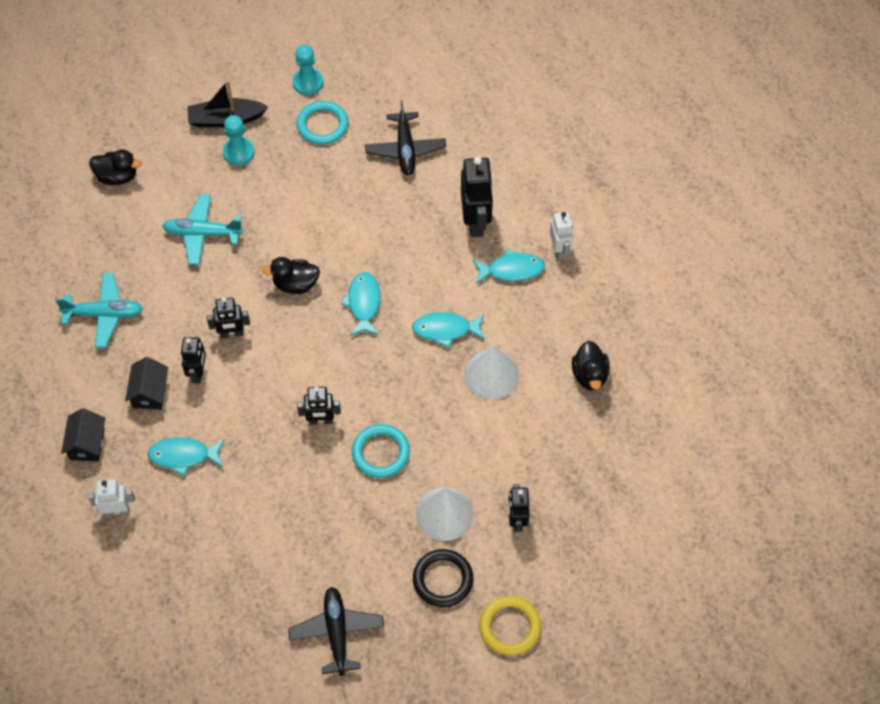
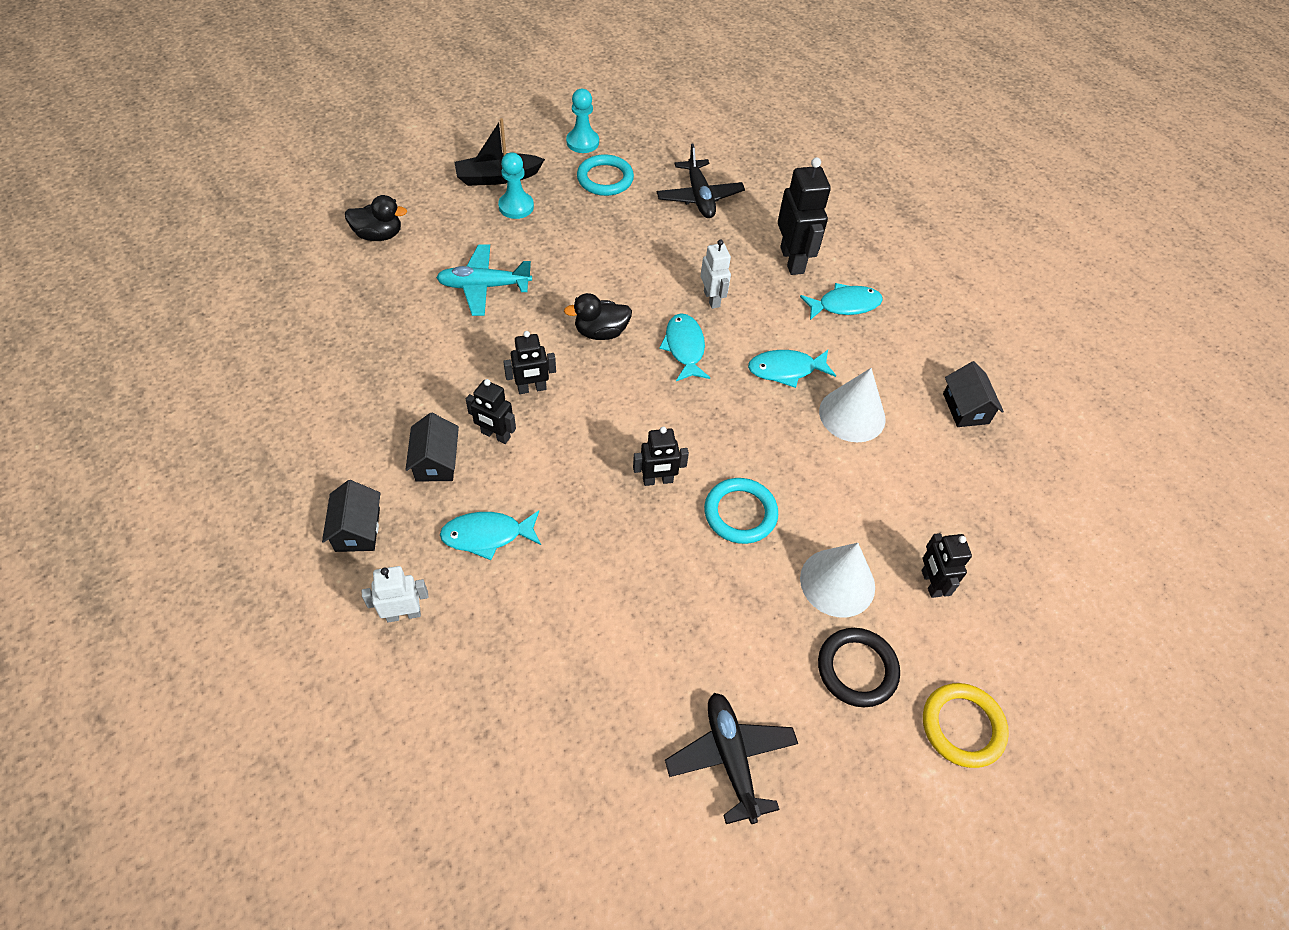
camera: 10 degrees left, 5 degrees down
(104, 314) = (371, 376): turquoise plane -> none
(198, 373) = (495, 435): black robot -> black robot turned 120 degrees clockwise
(559, 250) = (891, 283): white robot -> white robot (712, 299)
(589, 375) = (965, 408): black duck -> black house

